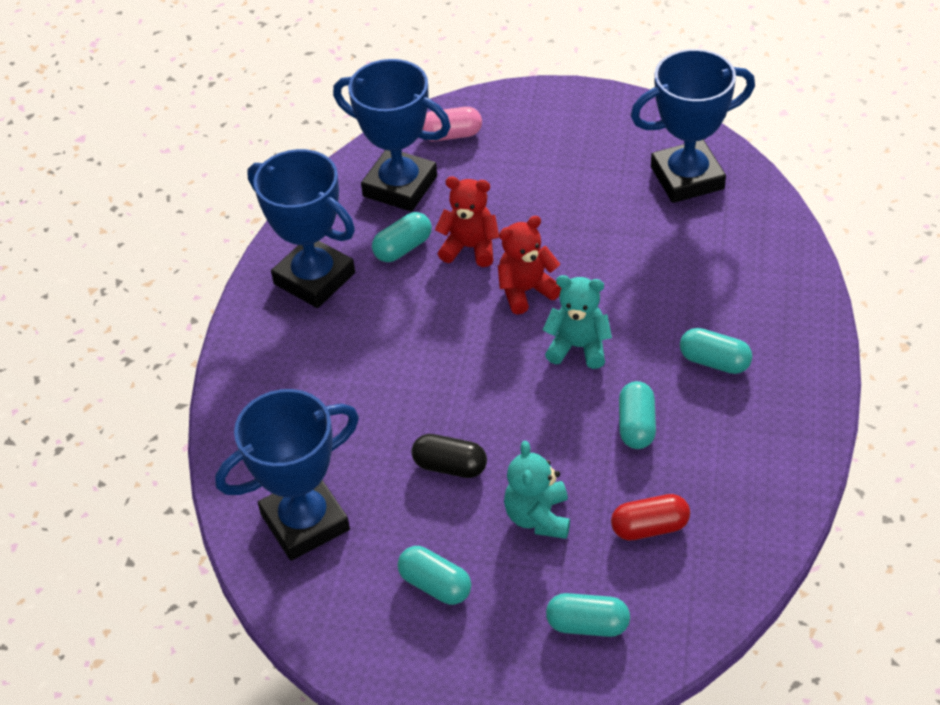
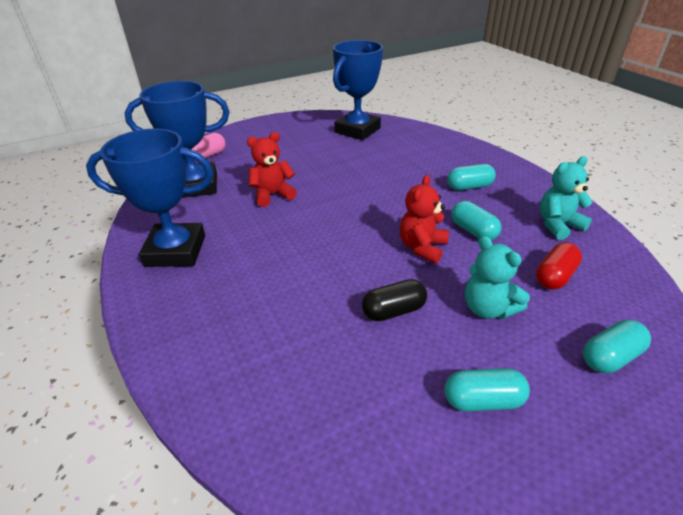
camera: 40 degrees left, 10 degrees down
(305, 522) = (325, 420): blue trophy -> none
(403, 248) = (227, 211): turquoise capsule -> none
(526, 291) = (330, 200): red teddy bear -> red teddy bear (422, 247)
(578, 347) = (392, 211): turquoise teddy bear -> turquoise teddy bear (558, 225)

